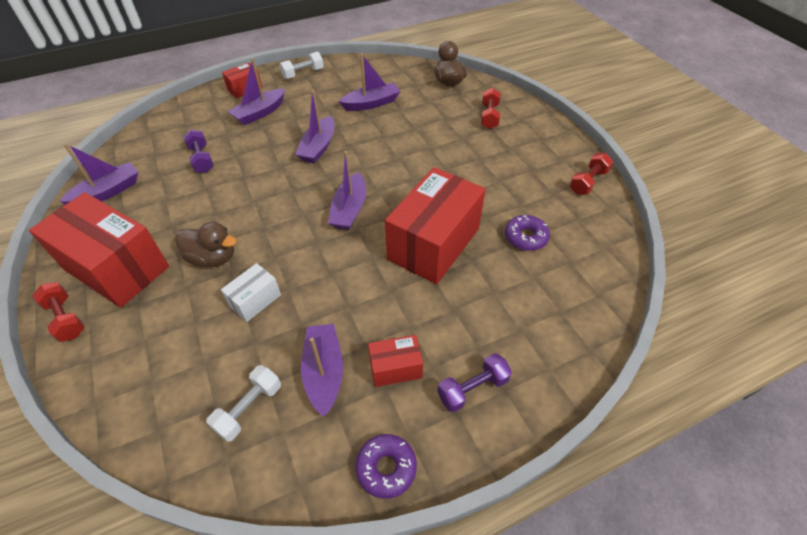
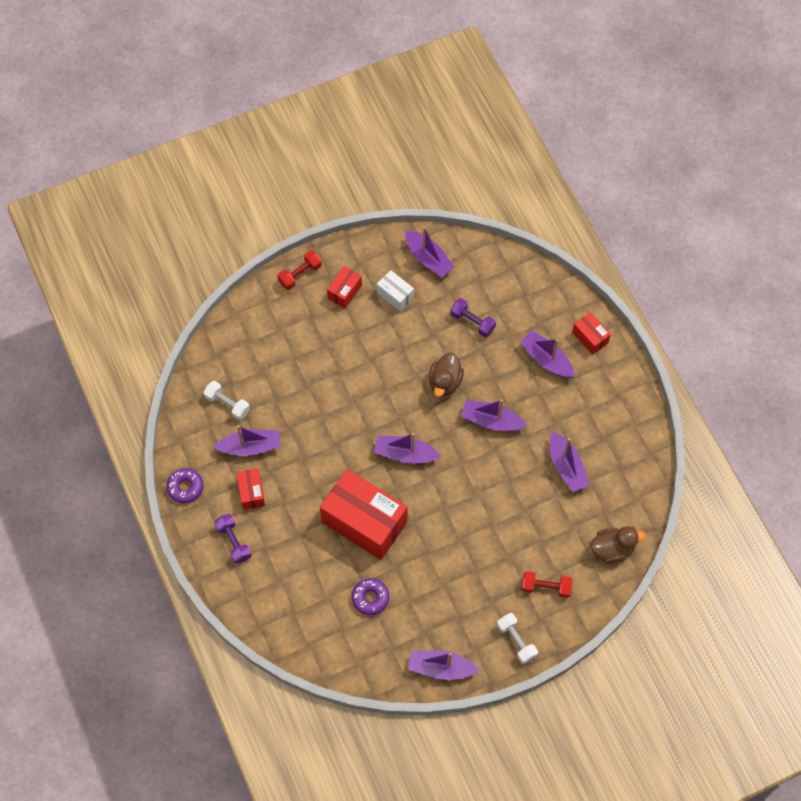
camera: 90 degrees right, 15 degrees up
(116, 268) = (344, 292): red box -> red box, size x0.46
(202, 159) = (472, 322): purple dumbbell -> purple dumbbell turned 60 degrees clockwise
(213, 258) = (353, 357): brown duck -> brown duck (445, 382)
(255, 300) = (311, 394): white box -> white box (395, 295)
(303, 73) = (623, 392): white dumbbell -> white dumbbell (516, 641)
(588, 182) = (441, 667): red dumbbell -> purple boat

